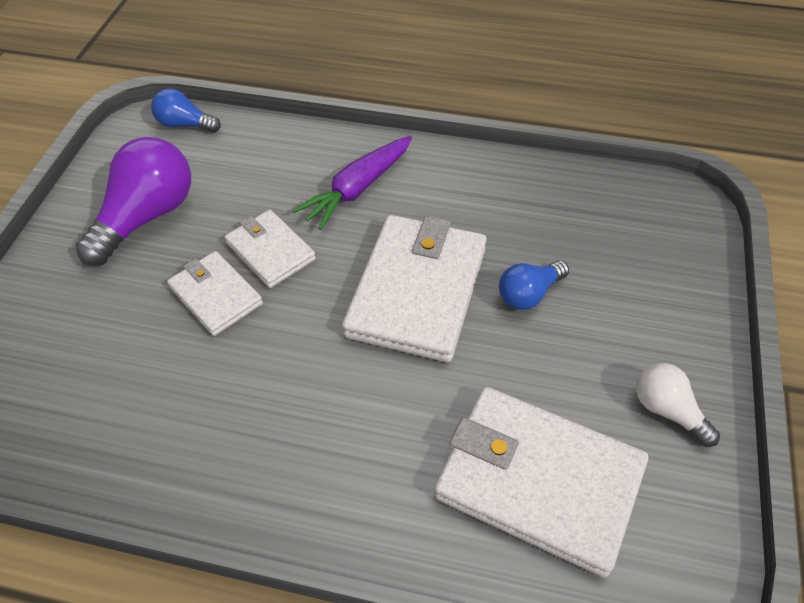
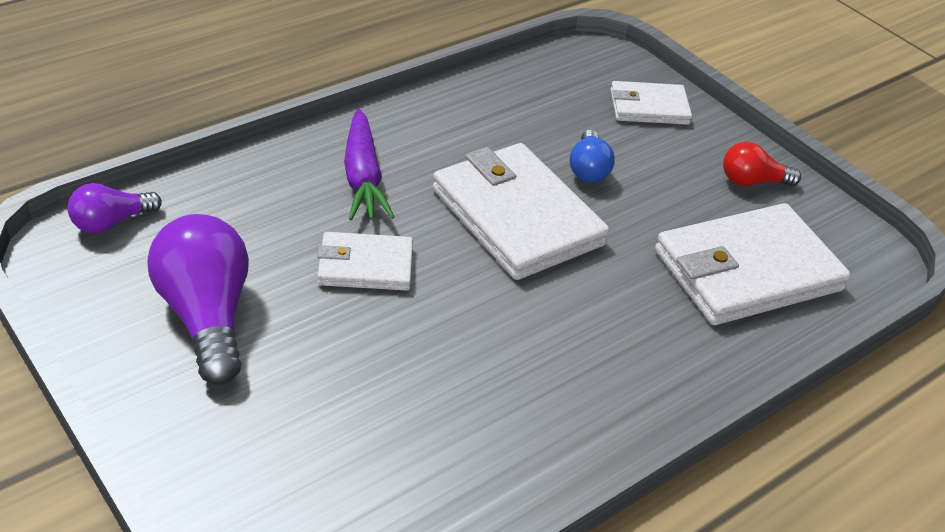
camera: 55 degrees left, 10 degrees down
(185, 124) = (111, 222): blue light bulb -> purple light bulb
(216, 295) = (373, 326): white wallet -> white wallet (649, 107)
(667, 410) = (752, 181): white light bulb -> red light bulb

